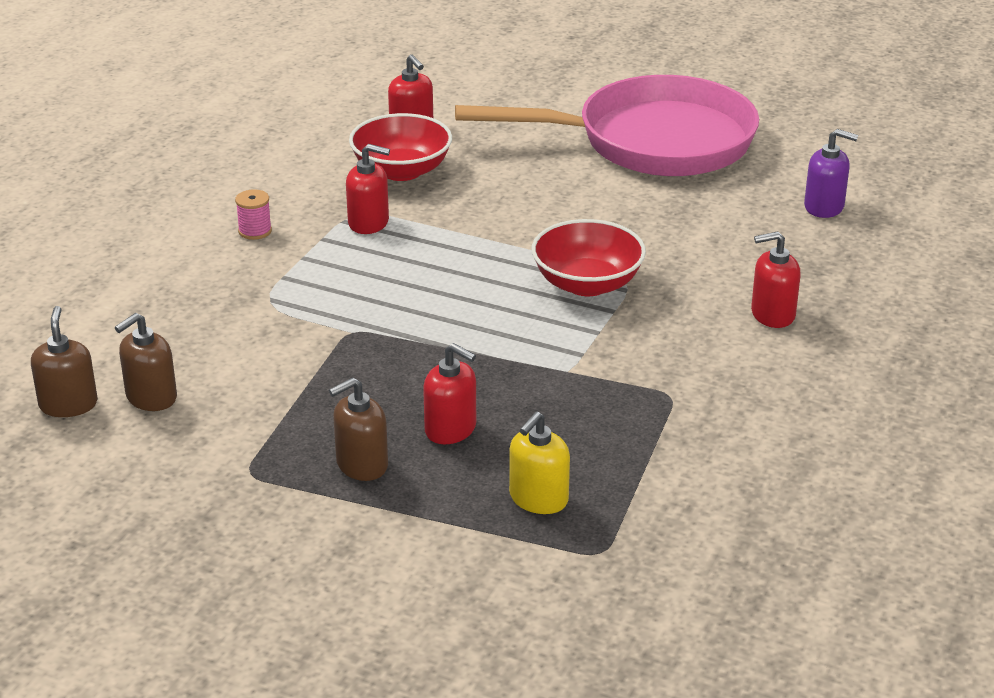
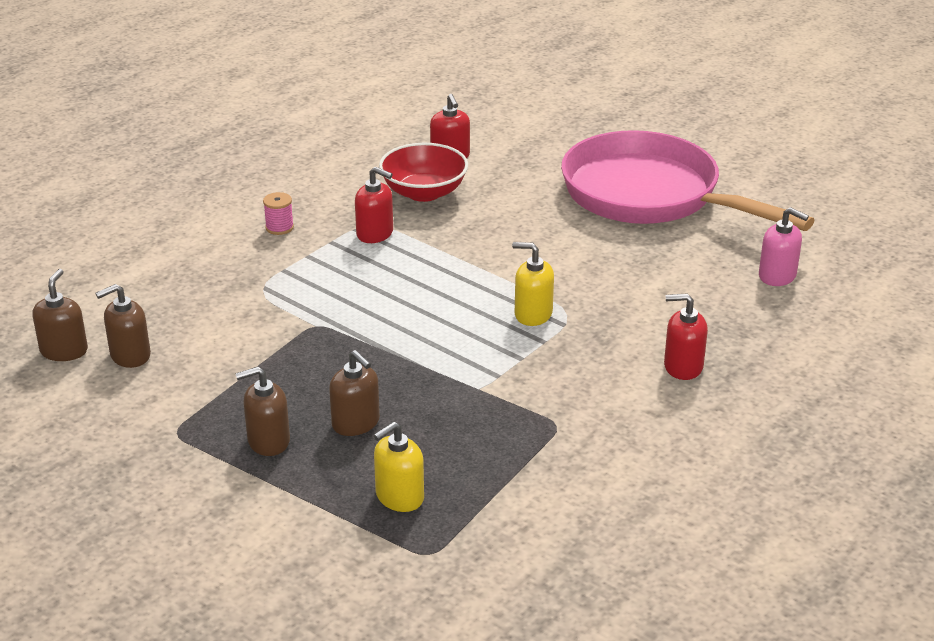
camera: 15 degrees right, 0 degrees up
(451, 429) = (356, 423): red soap dispenser -> brown soap dispenser
(587, 284) = (533, 314): red bowl -> yellow soap dispenser
(651, 142) = (650, 196): pink pan -> pink pan turned 150 degrees counterclockwise
(824, 207) = (777, 276): purple soap dispenser -> pink soap dispenser

